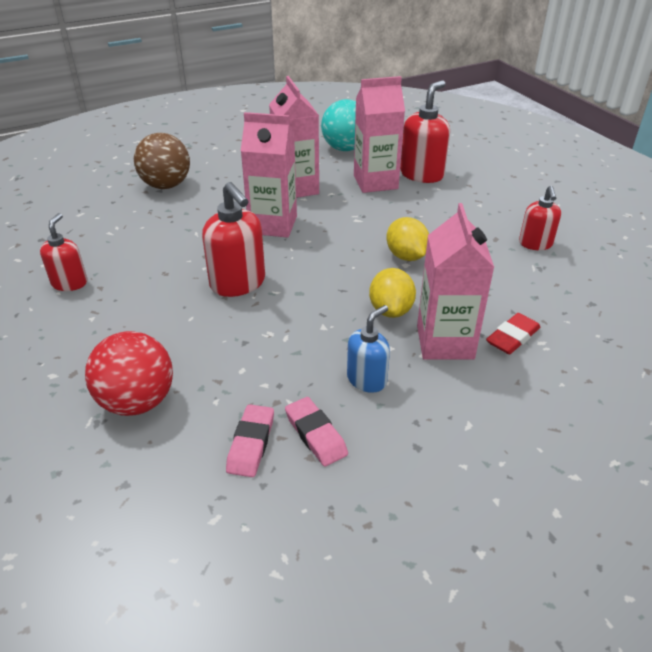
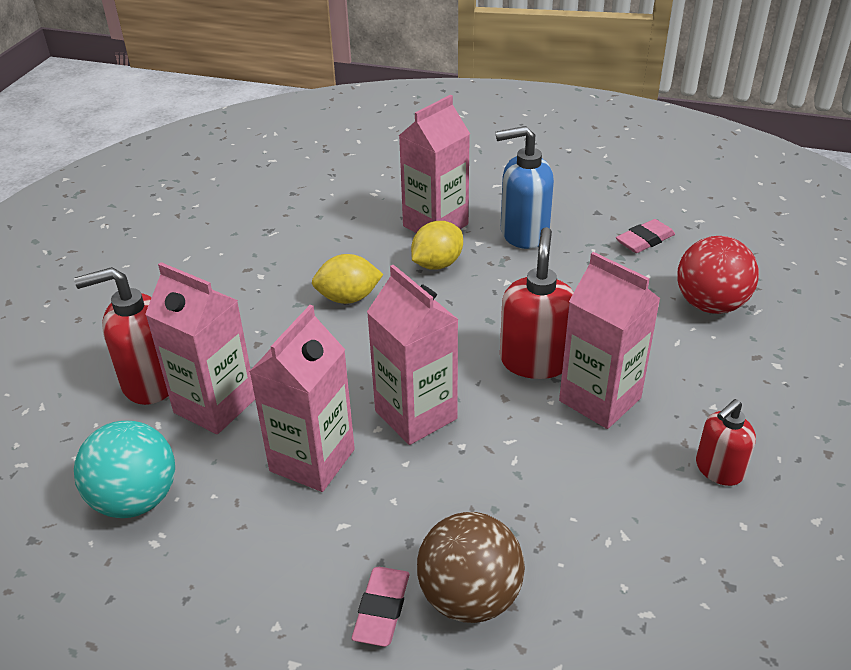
camera: 135 degrees left, 0 degrees up
(173, 283) = (600, 399): none -> pink carton
(315, 434) = (597, 224): pink eraser -> pink eraser (382, 609)
(367, 379) = (523, 233): blue soap dispenser -> blue soap dispenser, size x1.59
(406, 256) = (348, 298): yellow lemon -> yellow lemon turned 60 degrees clockwise
(512, 337) = (386, 204): red eraser -> none
(535, 244) = (230, 246): red soap dispenser -> none

